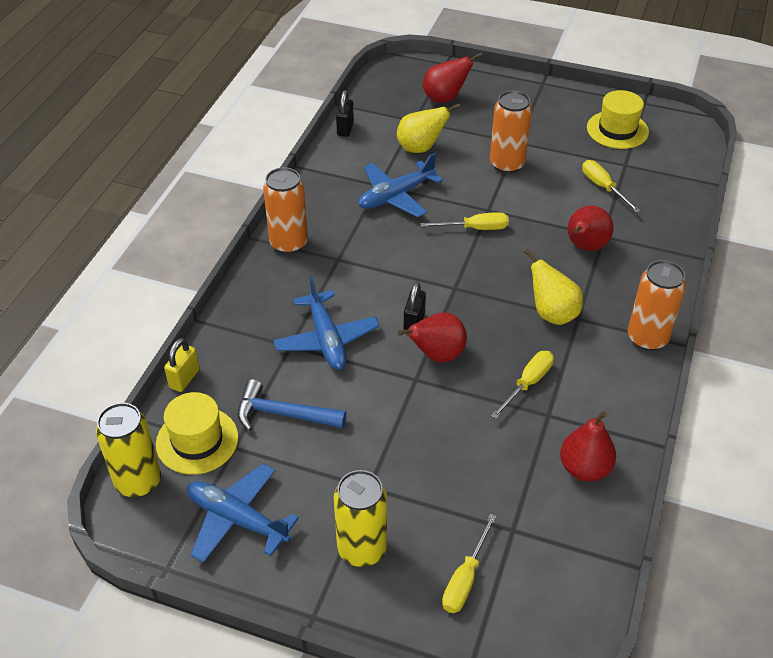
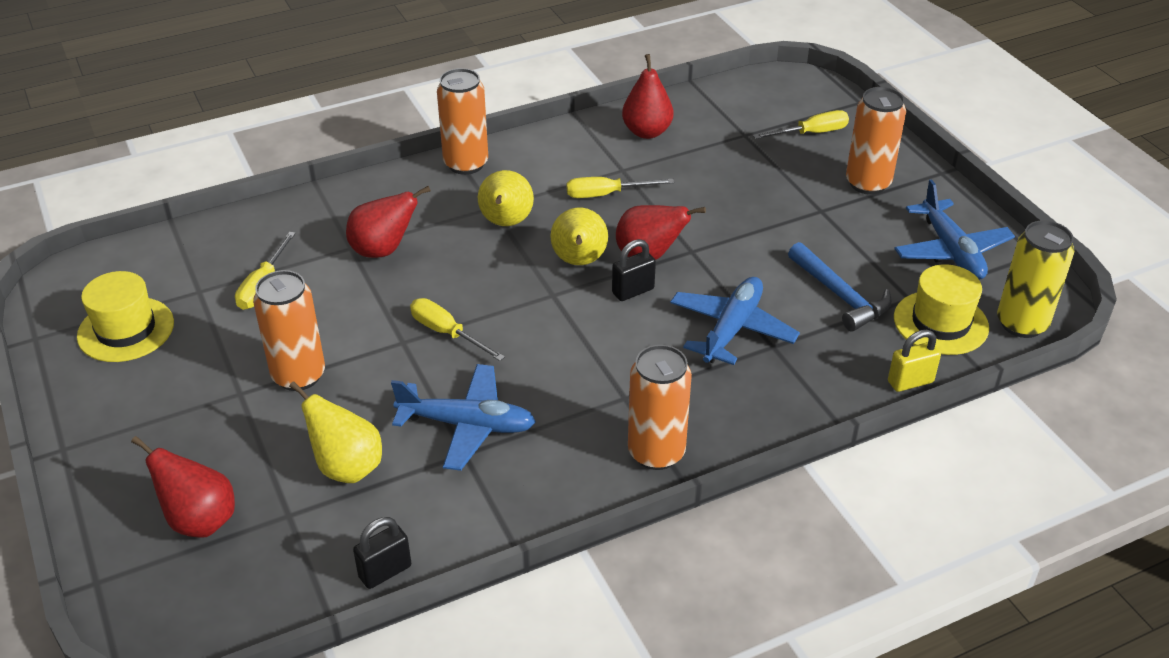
camera: 135 degrees left, 5 degrees down
(362, 549) = (868, 183): yellow can -> orange can
(471, 319) = (579, 262): none -> yellow pear

